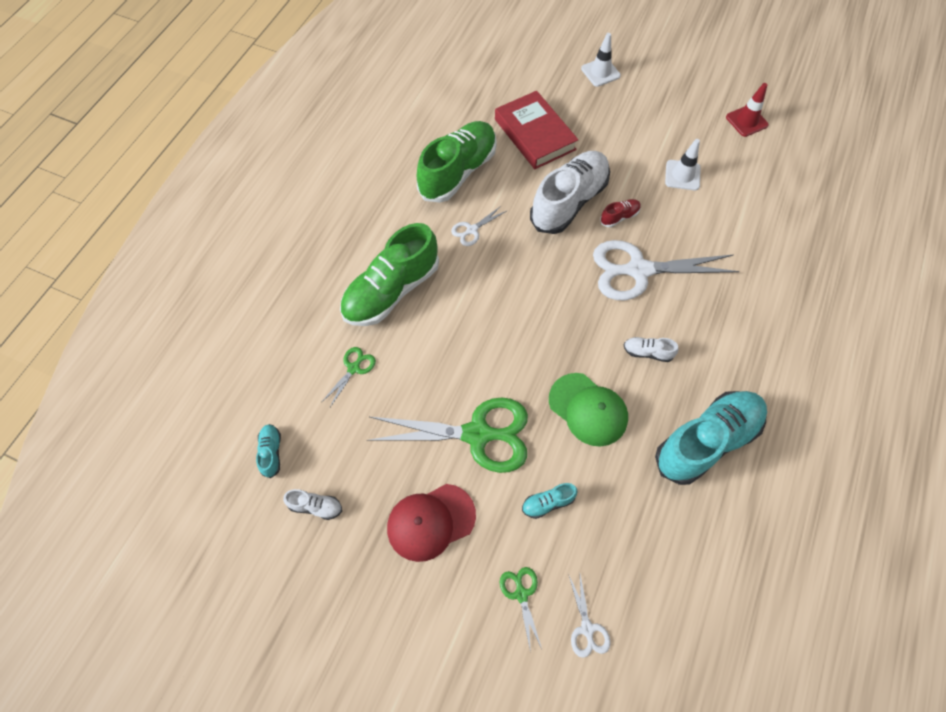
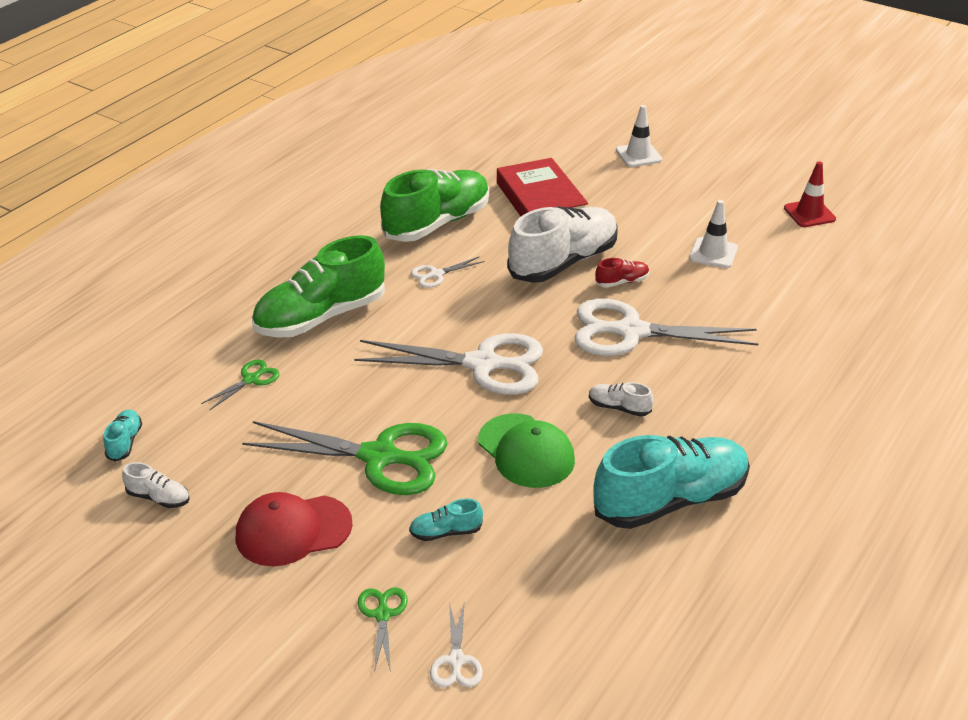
camera: 10 degrees right, 25 degrees down
(532, 323) = (482, 364): none -> white scissors

